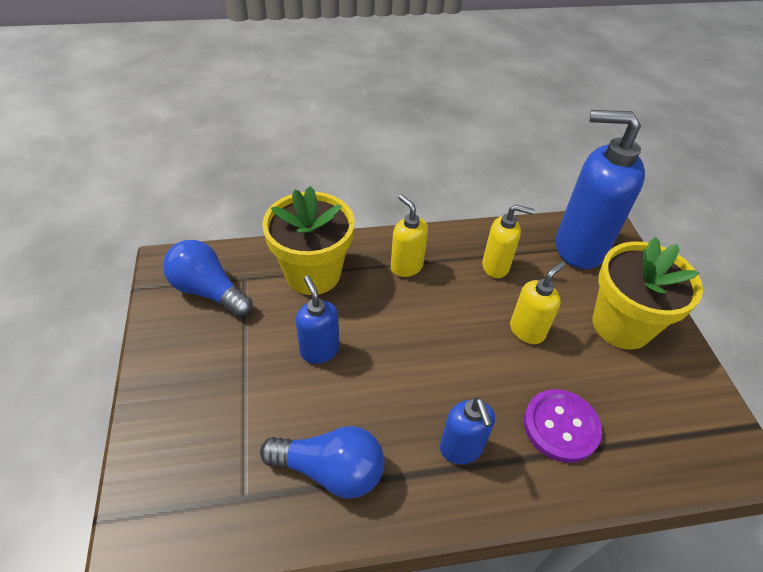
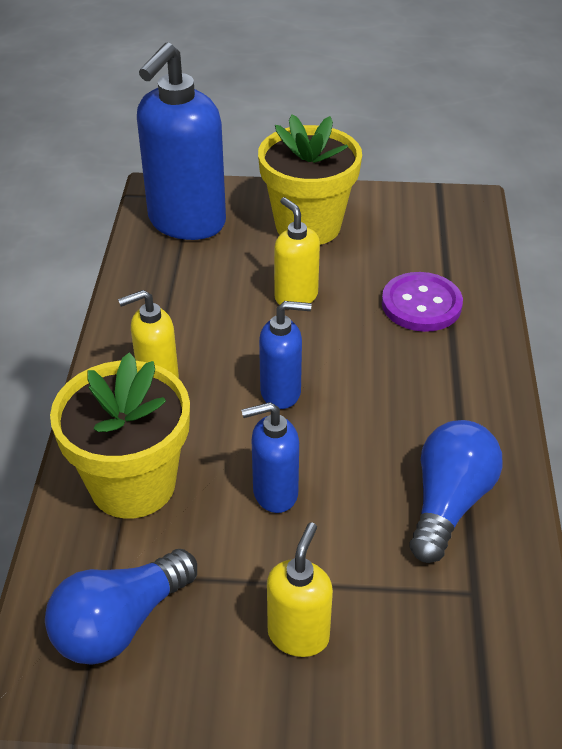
camera: 75 degrees left, 5 degrees down
(461, 449) = (436, 385): blue soap dispenser -> blue soap dispenser (281, 392)
(496, 266) = (190, 297): yellow soap dispenser -> yellow soap dispenser (298, 634)

